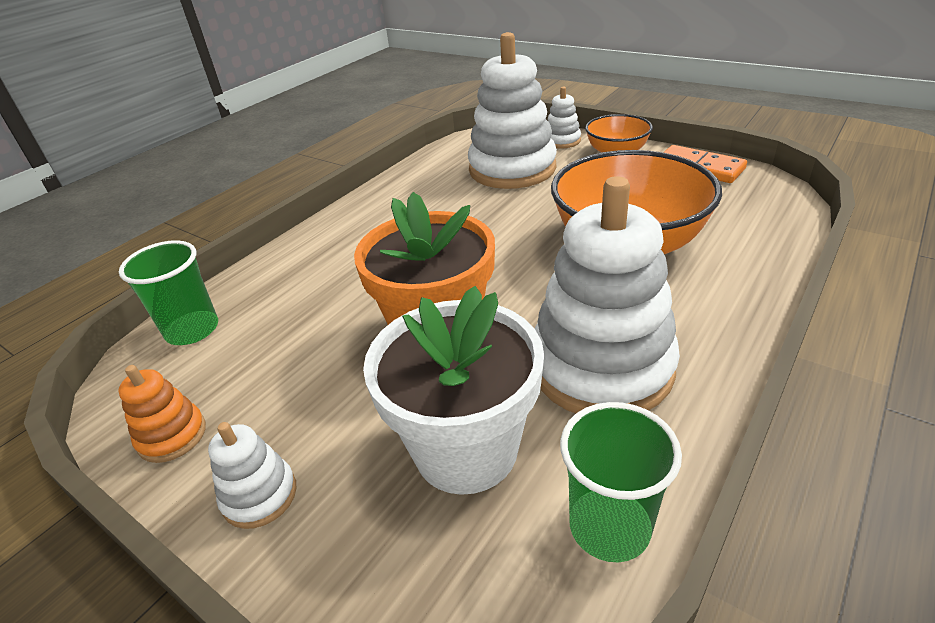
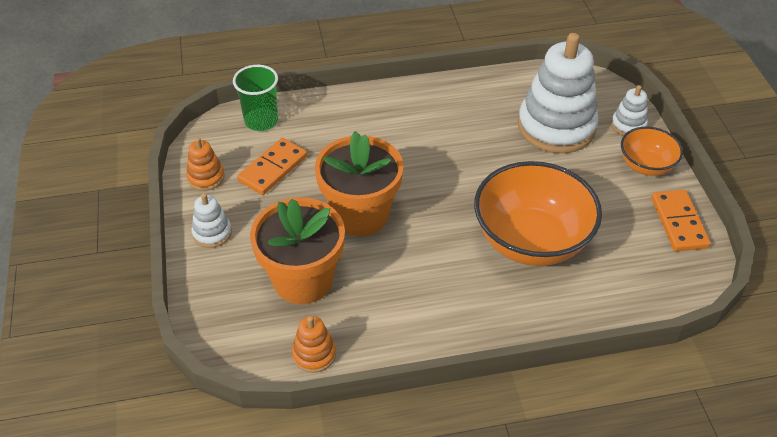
camera: 40 degrees right, 10 degrees up
(266, 364) = (273, 168): none -> orange domino
(466, 449) = (303, 280): white flower pot -> orange flower pot
(601, 367) = (407, 294): white stacking toy -> none
(609, 526) = (314, 354): green cup -> orange stacking toy

